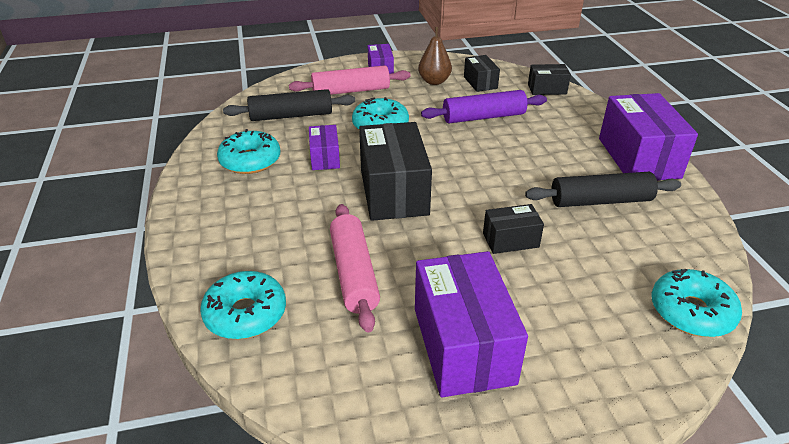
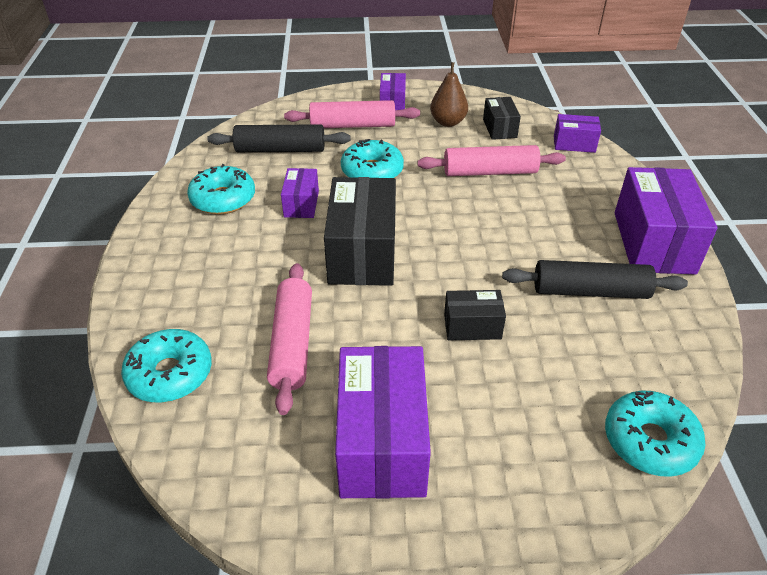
camera: 10 degrees right, 5 degrees up
(483, 117) = (490, 172): purple rolling pin -> pink rolling pin
(547, 89) = (574, 144): black box -> purple box

